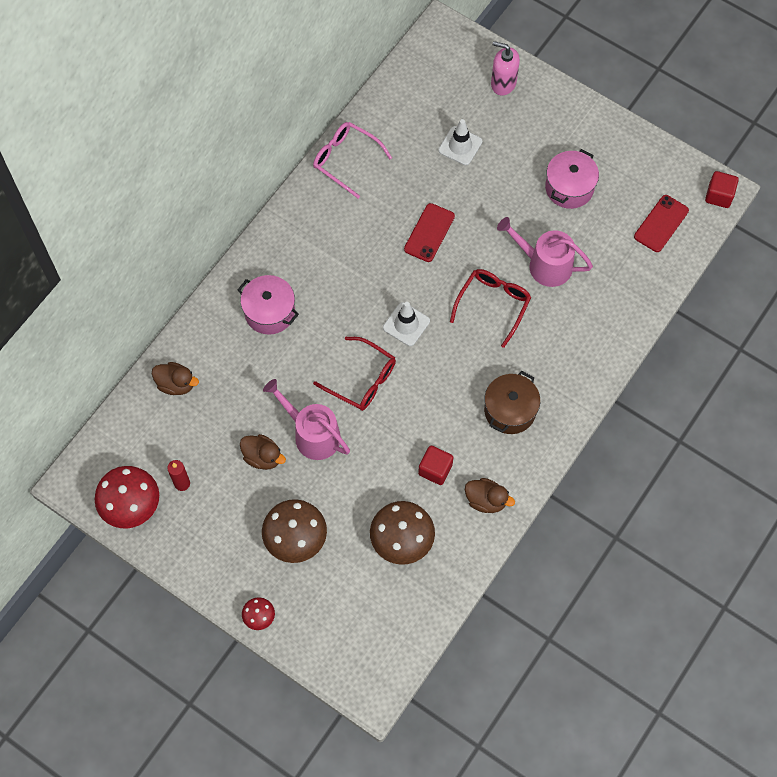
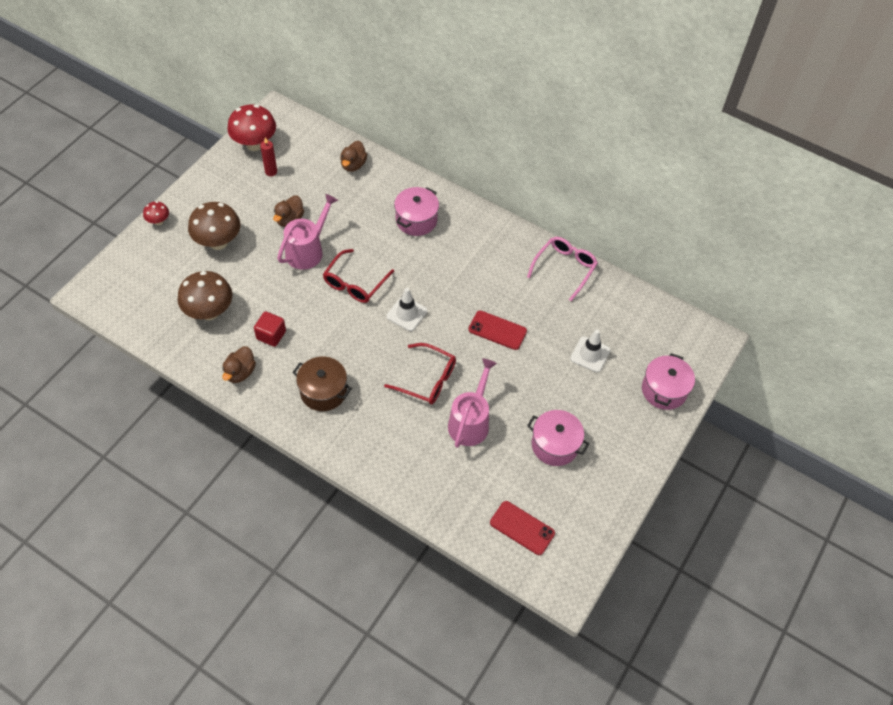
camera: 85 degrees right, 10 degrees down
(503, 83) = (664, 390): pink soap dispenser -> pink pot
(719, 196) = (559, 587): red cube -> none

